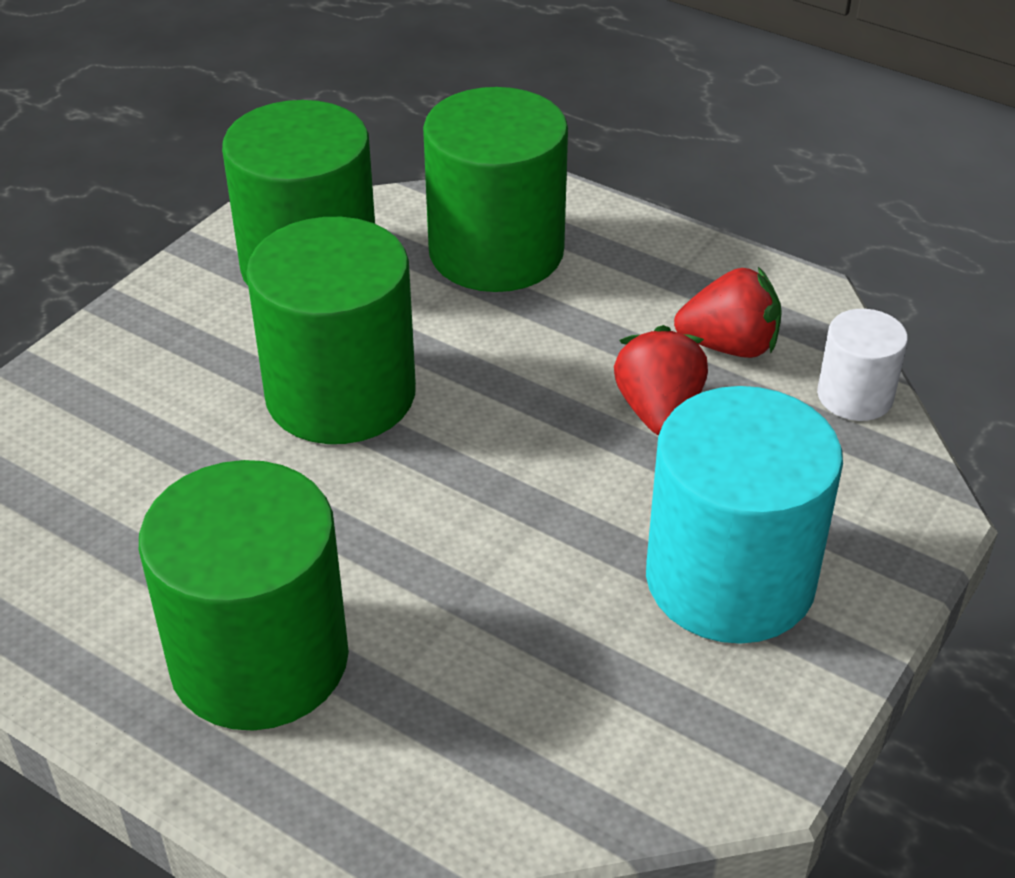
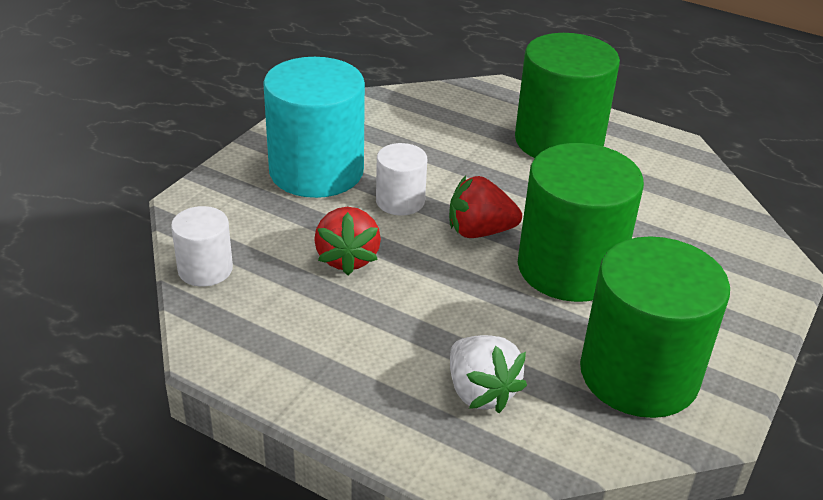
camera: 175 degrees right, 5 degrees down
(496, 251) = (480, 392): green cylinder -> white strawberry
(580, 512) = (400, 201): none -> white cylinder
(729, 346) = (287, 305): red strawberry -> red strawberry (479, 231)

